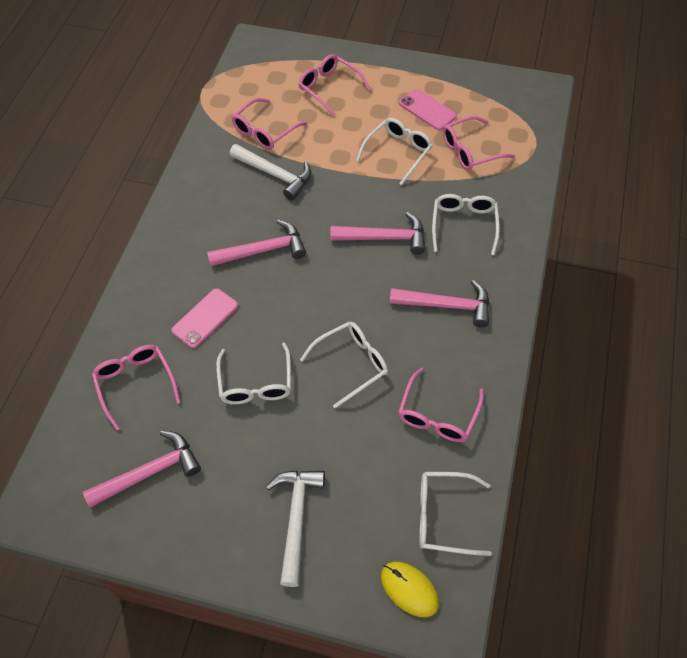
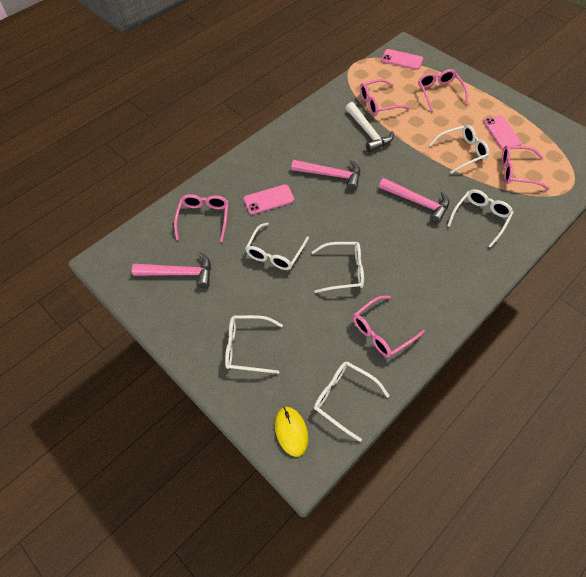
camera: 30 degrees right, 0 degrees up
(259, 62) = (402, 60): none -> pink phone
(296, 519) = (247, 347): white hammer -> white glasses
(446, 305) = (433, 265): pink hammer -> none

